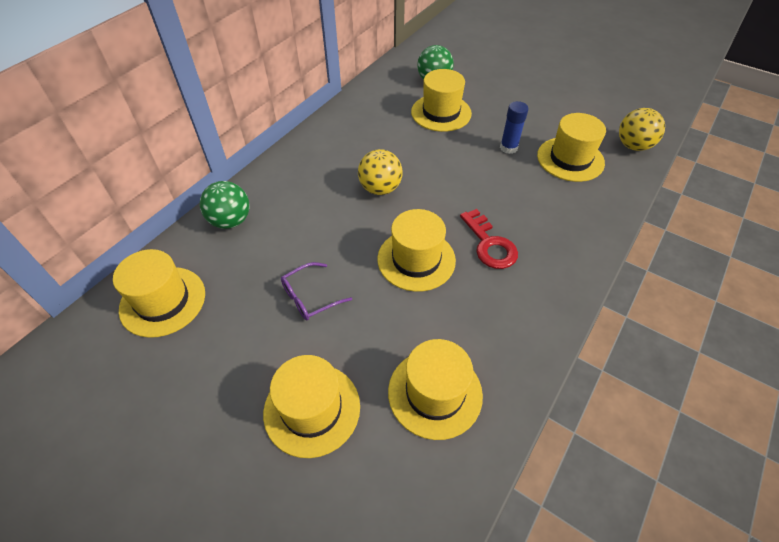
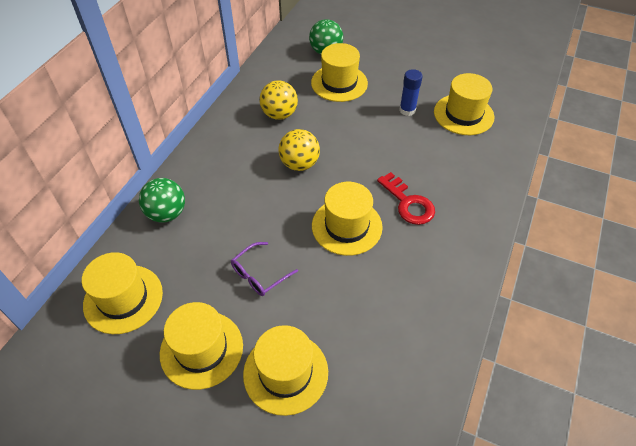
camera: 10 degrees left, 0 degrees up
(435, 393) = (388, 341): yellow hat -> yellow hat (201, 349)
(633, 146) = (515, 95): yellow ball -> yellow ball (279, 114)

